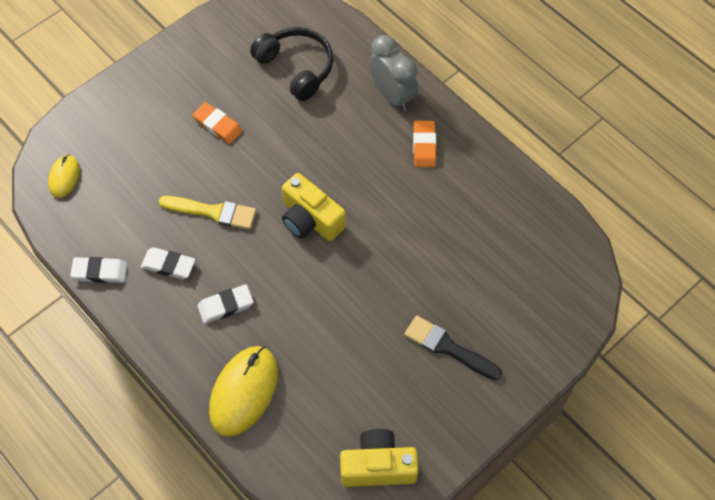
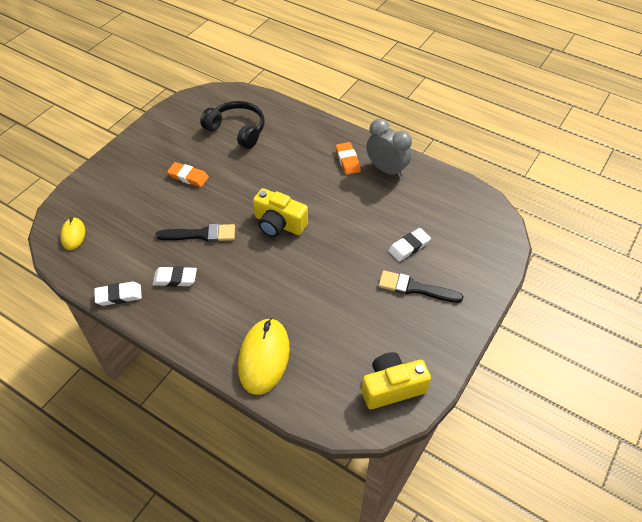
camera: 15 degrees left, 10 degrees down
(213, 212) = (201, 234): yellow brush -> black brush
(226, 306) = (230, 297): white eraser -> white eraser (409, 246)
(392, 95) = (313, 134): grey clock -> grey clock (386, 170)

